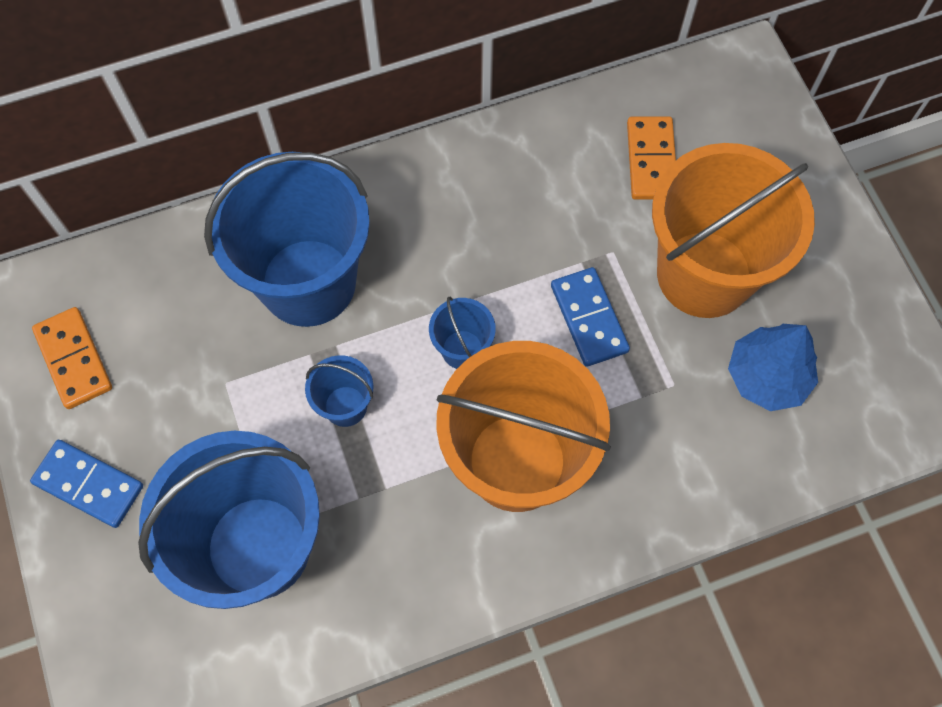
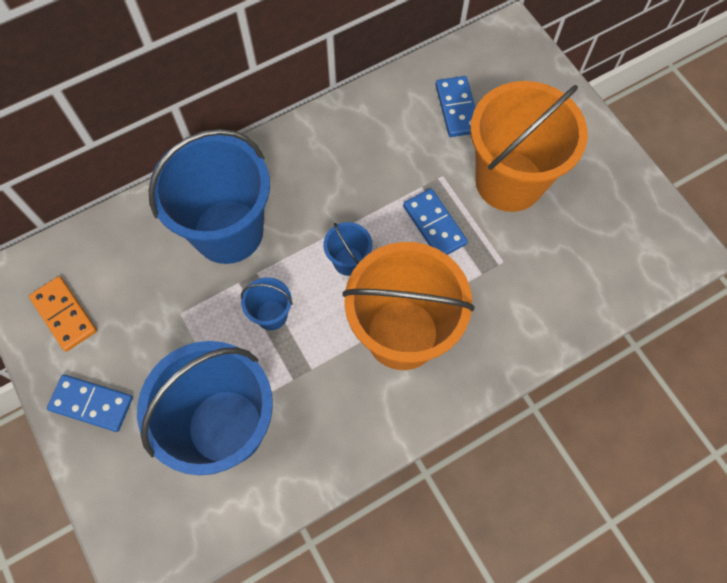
camera: 10 degrees left, 0 degrees up
(651, 160) = (457, 108): orange domino -> blue domino
(767, 376) = (566, 245): blue tree -> none

